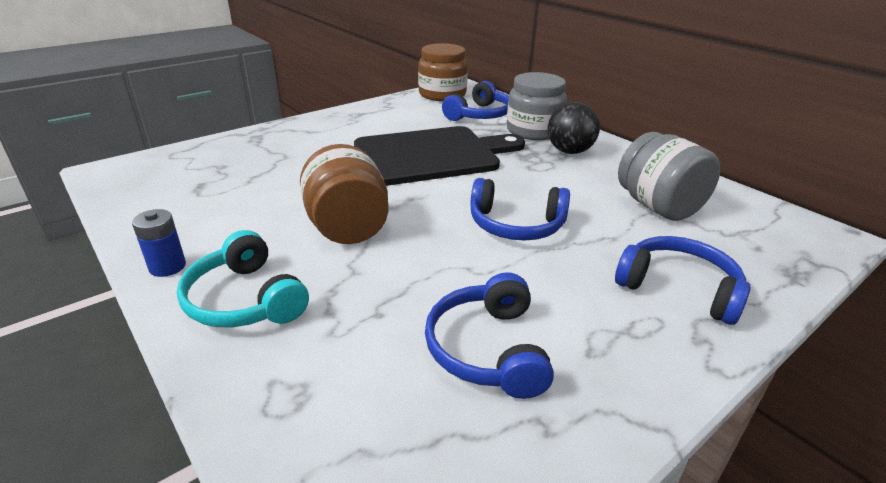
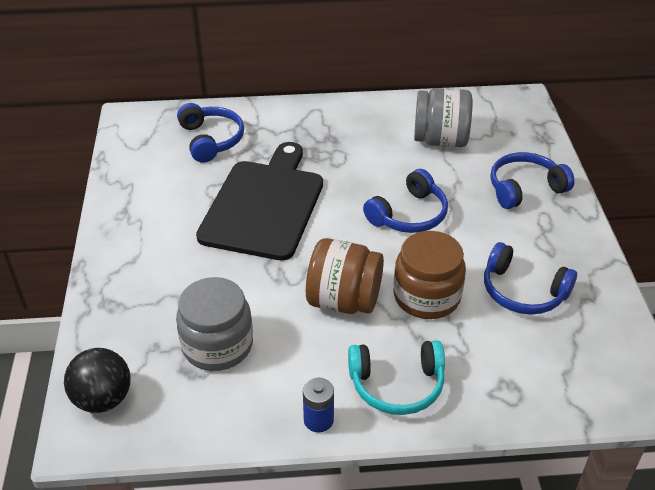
camera: 55 degrees left, 10 degrees up
(442, 94) = (136, 138): brown jar -> brown jar (426, 296)
(533, 131) = (275, 128): grey jar -> grey jar (217, 345)
(569, 151) = (329, 131): black ball -> black ball (103, 399)

